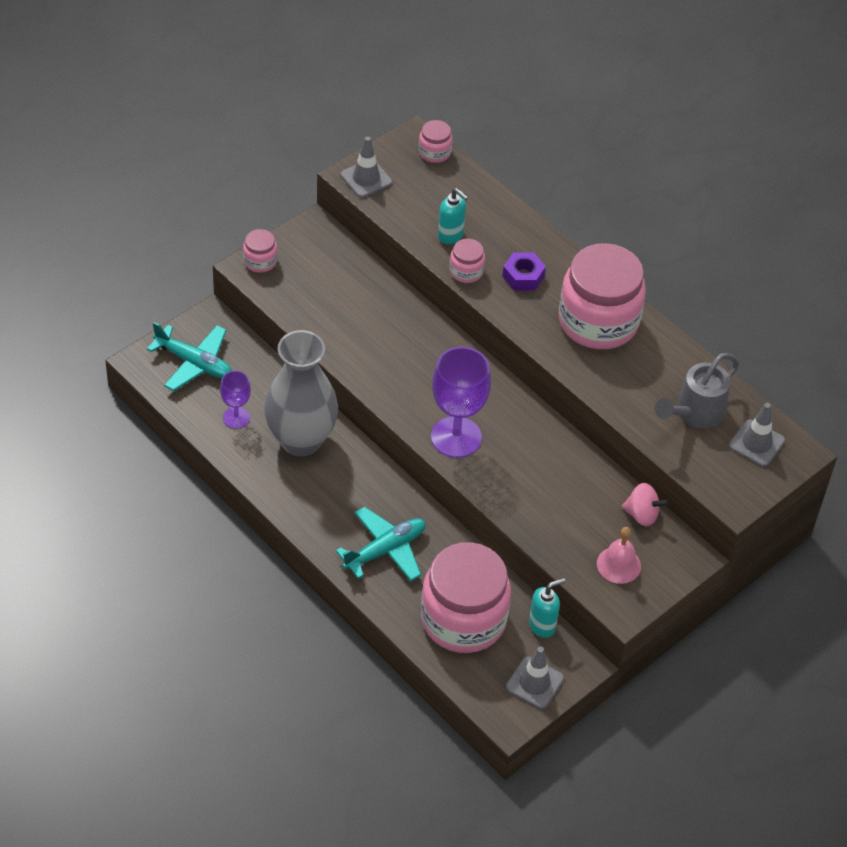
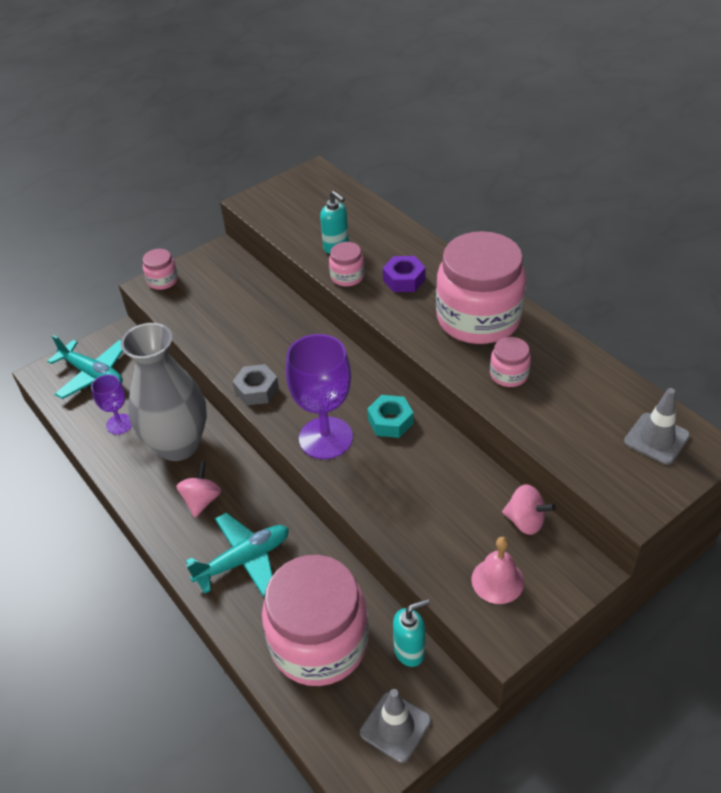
camera: 10 degrees right, 5 degrees down
(335, 495) = (202, 500): none -> pink spinning top
(366, 179) = (264, 204): grey traffic cone -> none
(382, 388) = (256, 390): none -> grey nut
(434, 152) = (331, 182): pink jar -> pink jar (509, 374)
(515, 421) = (390, 421): none -> turquoise nut
(695, 413) = (584, 407): grey watering can -> none

